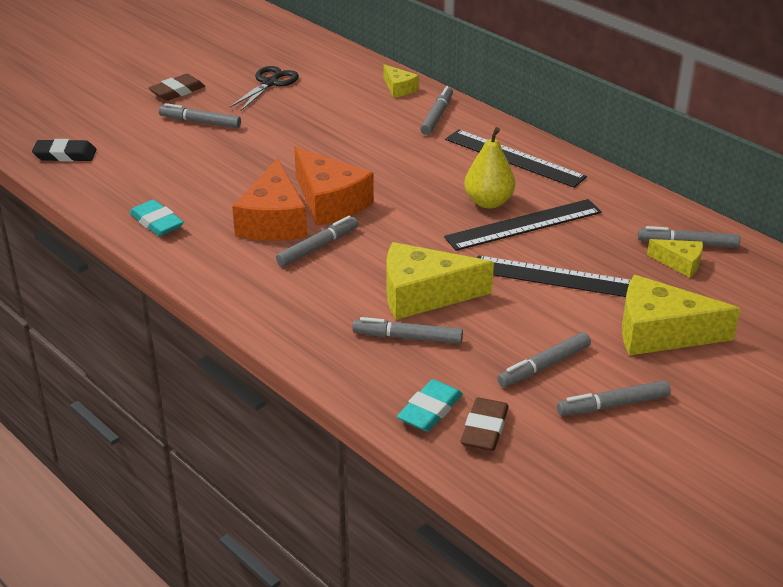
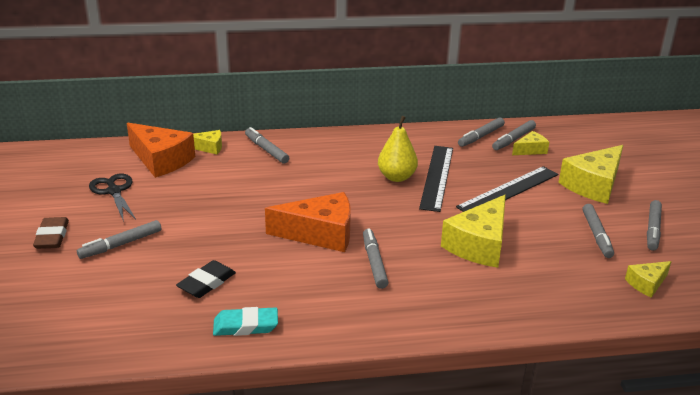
camera: 55 degrees left, 5 degrees down
(65, 155) = (60, 337): black eraser -> black eraser (206, 283)
(273, 221) = (316, 268): orange cheese -> orange cheese (161, 160)
(407, 337) = (523, 271): grey marker -> grey marker (480, 136)
(430, 410) = (612, 296): turquoise eraser -> none
(484, 429) = (647, 284): brown eraser -> yellow cheese
(514, 158) = (356, 147): black ruler -> none

